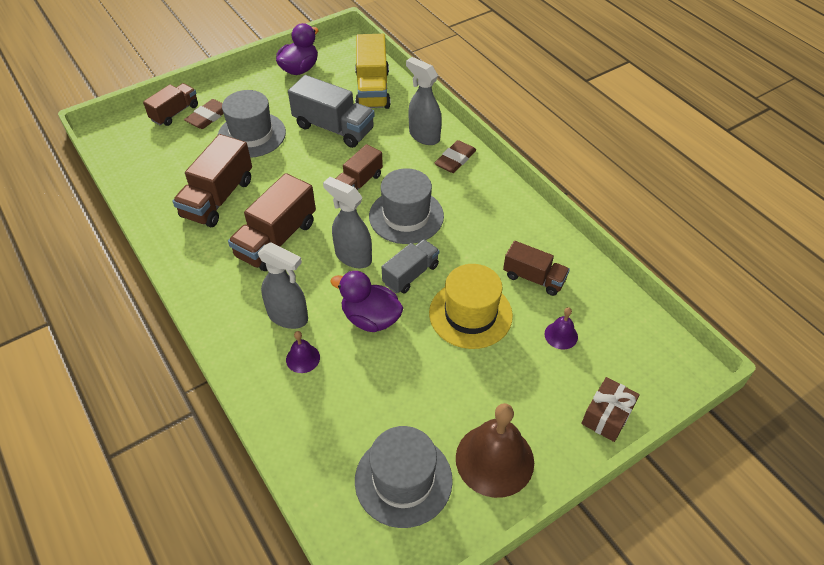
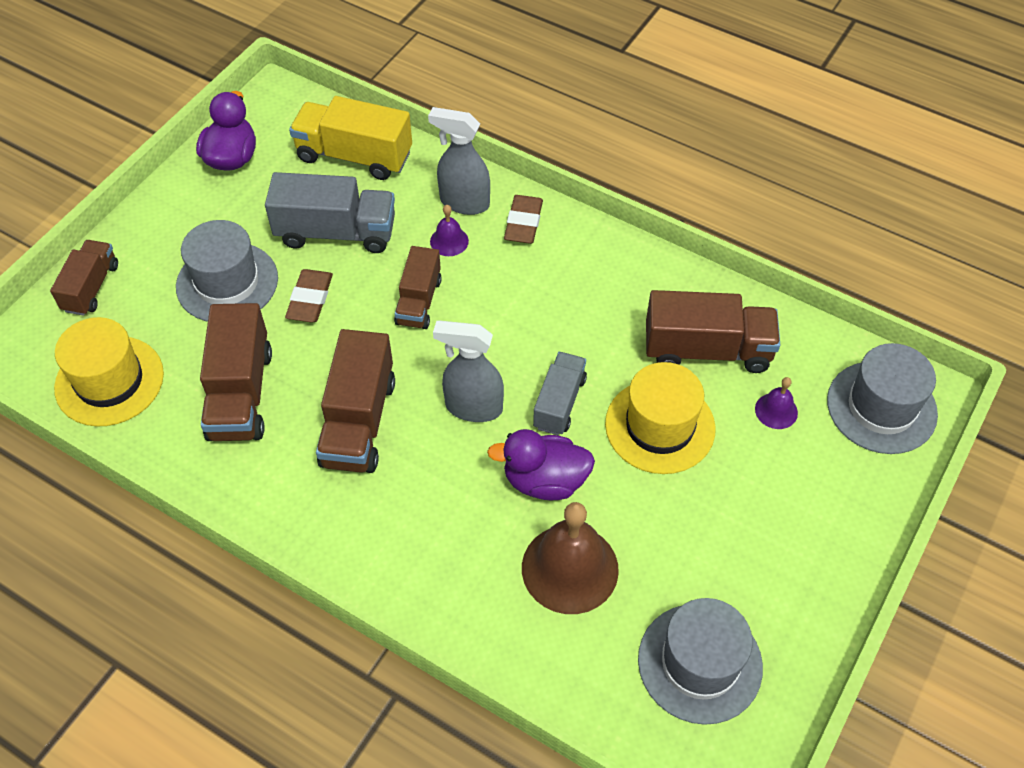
camera: 25 degrees left, 5 degrees up
(150, 165) = (109, 381): none -> yellow hat
(208, 117) = (145, 277): brown eraser -> brown eraser (310, 299)
(288, 317) = (441, 521): grey spray bottle -> none
(303, 358) = (492, 567): purple bell -> purple bell (449, 241)
(372, 89) = (354, 156): yellow truck -> yellow truck turned 135 degrees clockwise
(406, 216) = (507, 325): grey hat -> grey hat (881, 407)
(494, 459) = (785, 593): brown bell -> brown bell (570, 568)
(534, 278) = (707, 350): brown truck -> brown truck, size x1.59
(607, 416) = (876, 488): brown gift -> none

